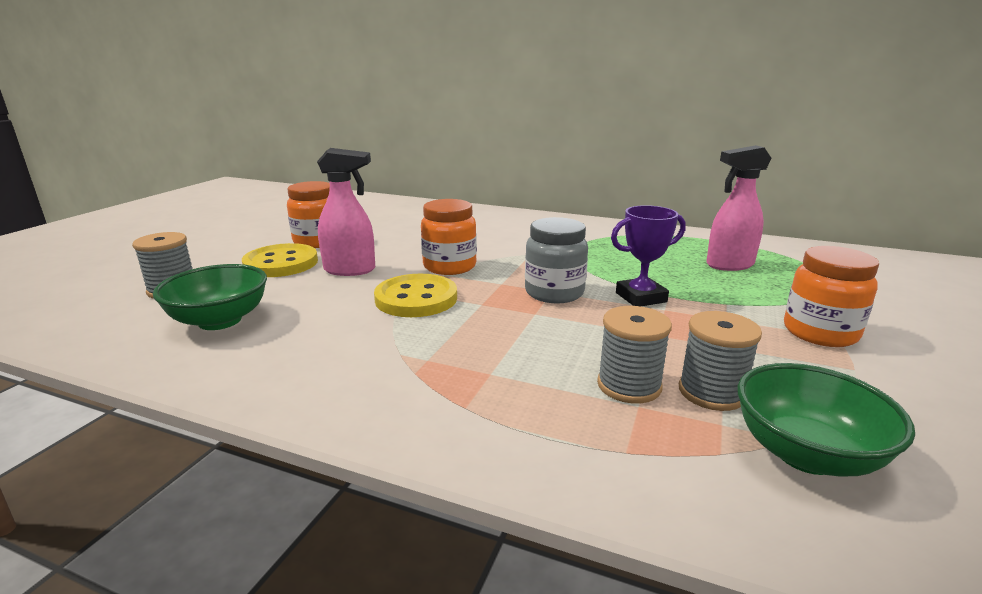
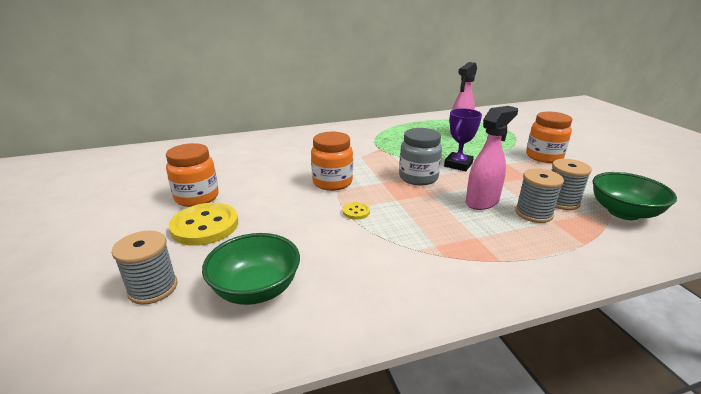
camera: 40 degrees left, 5 degrees up
(350, 270) = (272, 210): pink spray bottle -> pink spray bottle (482, 202)
(416, 299) = (356, 212): yellow button -> yellow button, size x0.45

